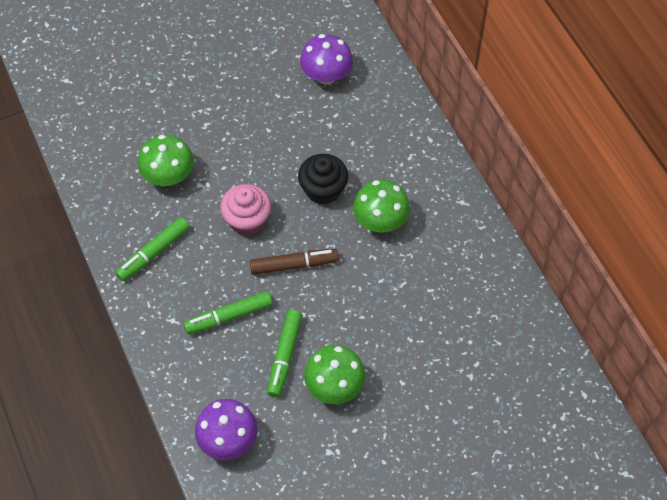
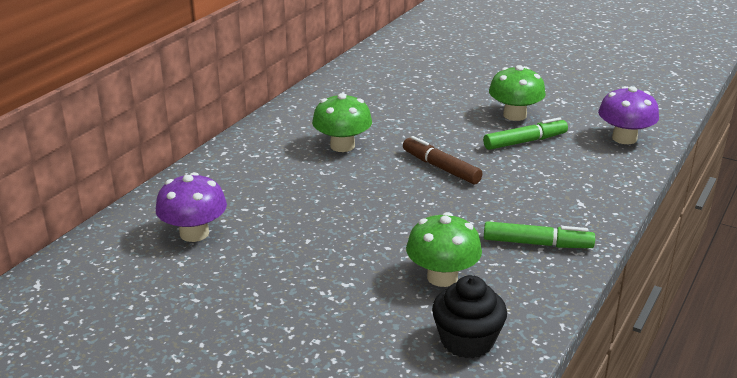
camera: 125 degrees left, 30 degrees down
(229, 316) = (533, 178): green marker -> none
(247, 220) = (429, 208): pink cupcake -> none
(323, 189) = (344, 183): black cupcake -> black cupcake (467, 341)

